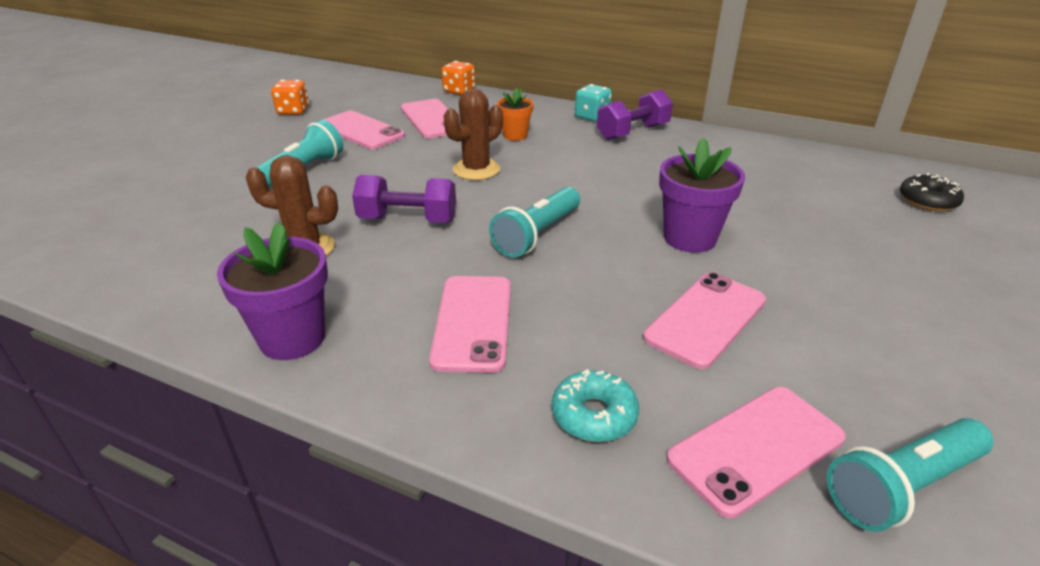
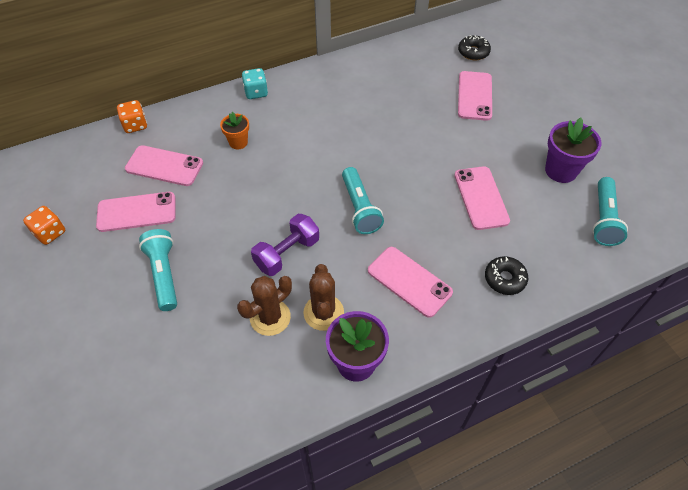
camera: 50 degrees left, 20 degrees up
(476, 170) = (261, 188): brown cactus -> brown cactus (323, 312)
(594, 415) = (504, 279): turquoise donut -> black donut
(633, 132) = (296, 91): purple dumbbell -> none
(690, 238) = (420, 154): purple flower pot -> purple flower pot (561, 170)
(756, 449) = (559, 243): pink phone -> pink phone (475, 96)

